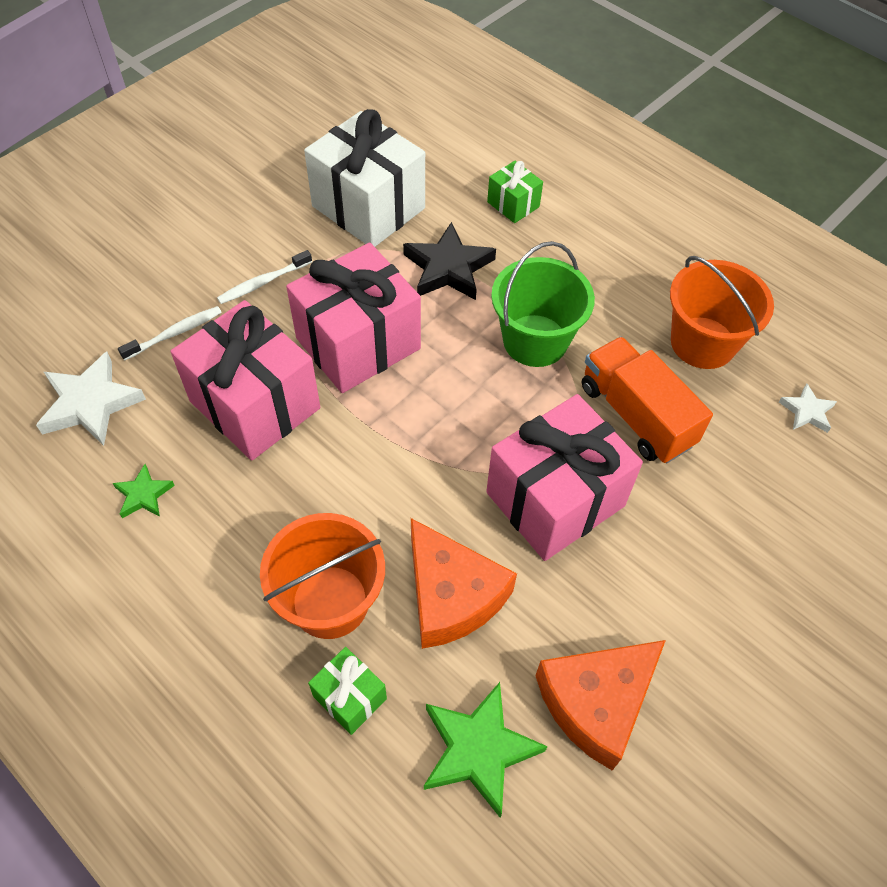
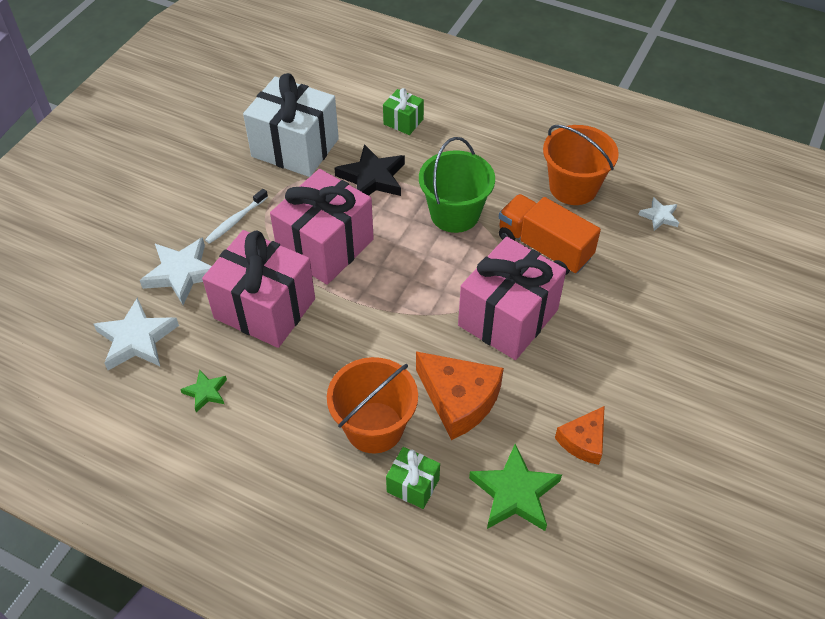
camera: 15 degrees left, 5 degrees down
(175, 333) = (182, 273): white toothbrush -> white star
(596, 702) = (583, 441): orange cheese -> orange cheese, size x0.61

